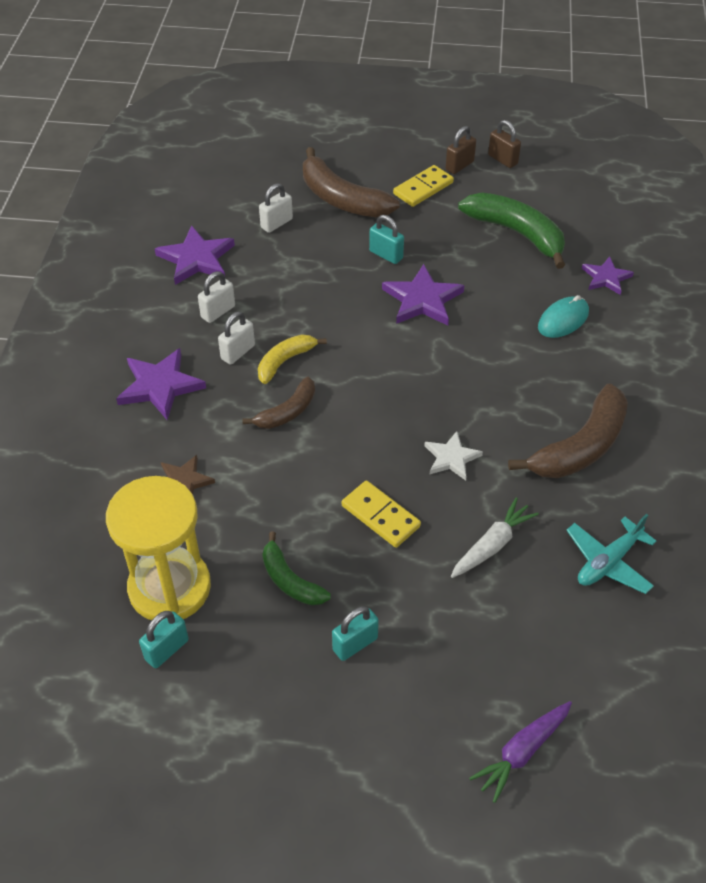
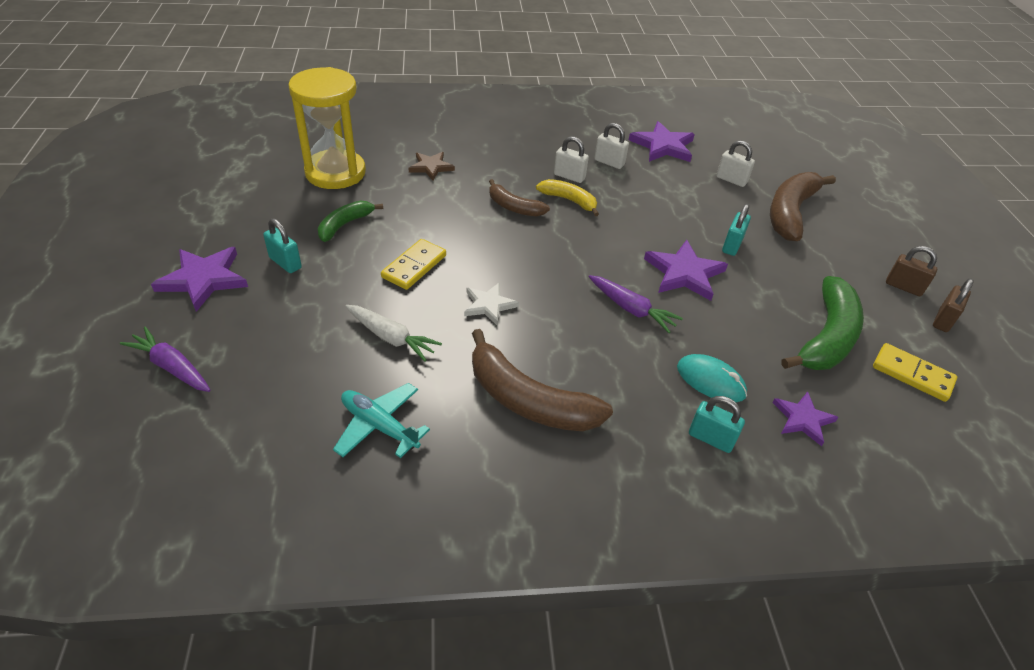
camera: 75 degrees right, 5 degrees down
(160, 386) = (520, 146): purple star -> purple star (204, 279)
(167, 649) = (283, 178): turquoise padlock -> turquoise padlock (711, 438)
(423, 188) = (846, 263): yellow domino -> yellow domino (912, 374)
(468, 350) = (631, 309): none -> purple carrot

